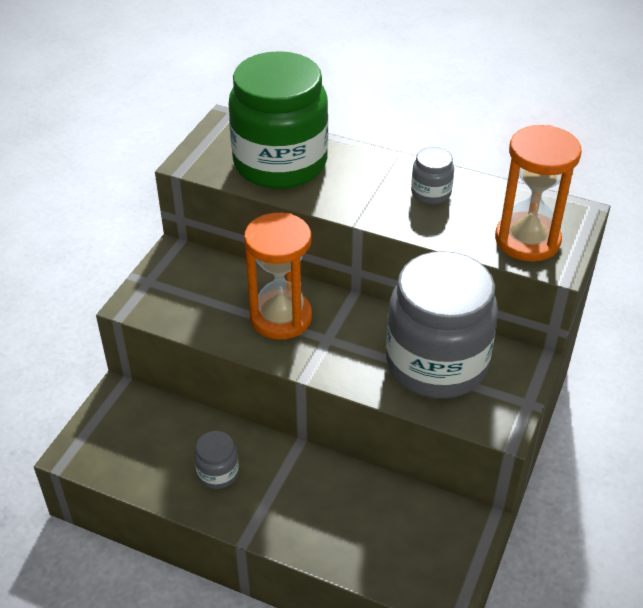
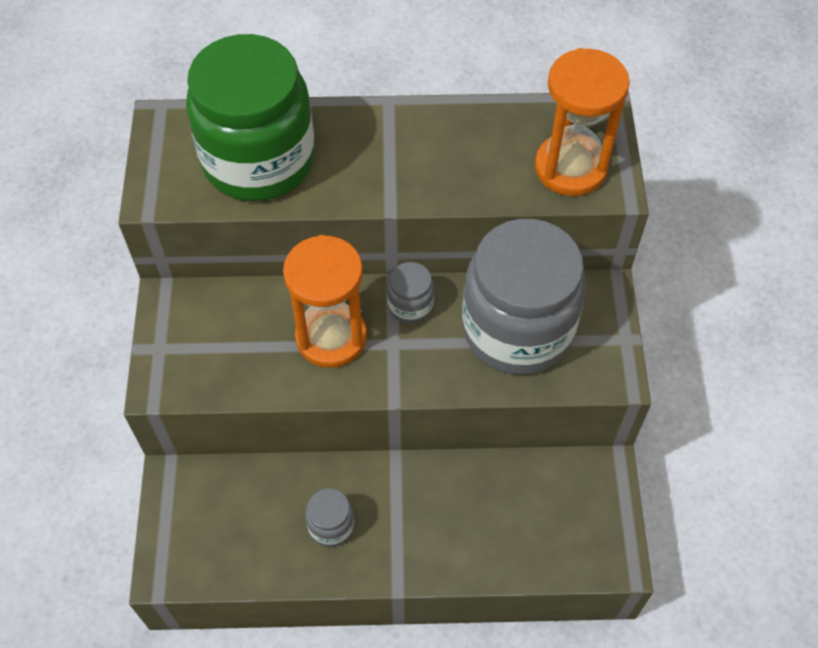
camera: 25 degrees left, 15 degrees up
(431, 193) = (443, 142): grey jar -> grey jar (410, 305)

